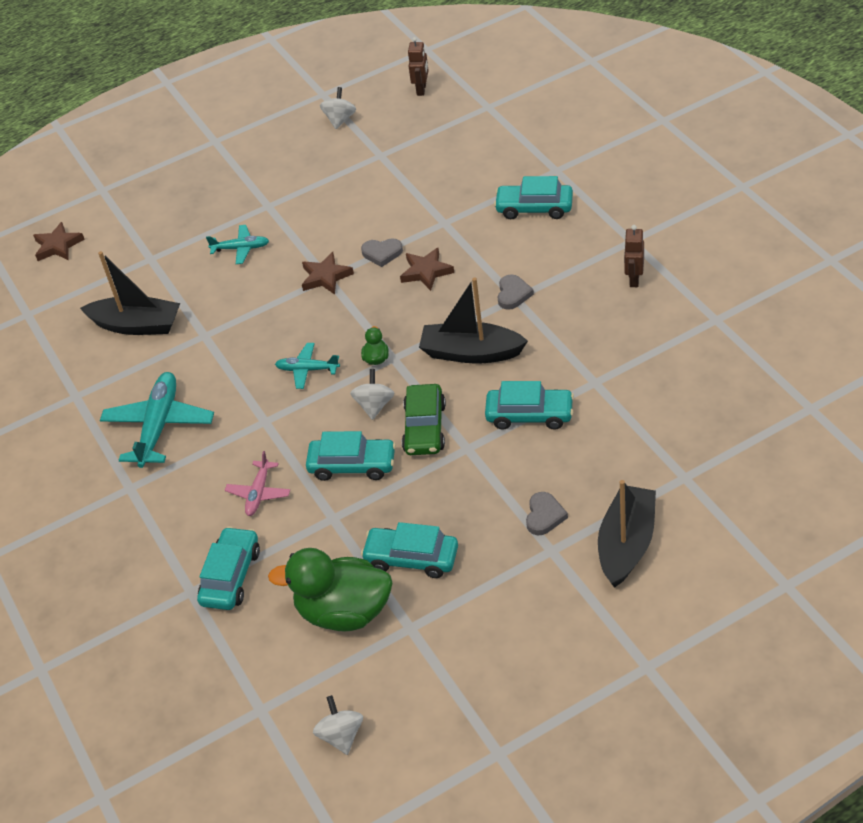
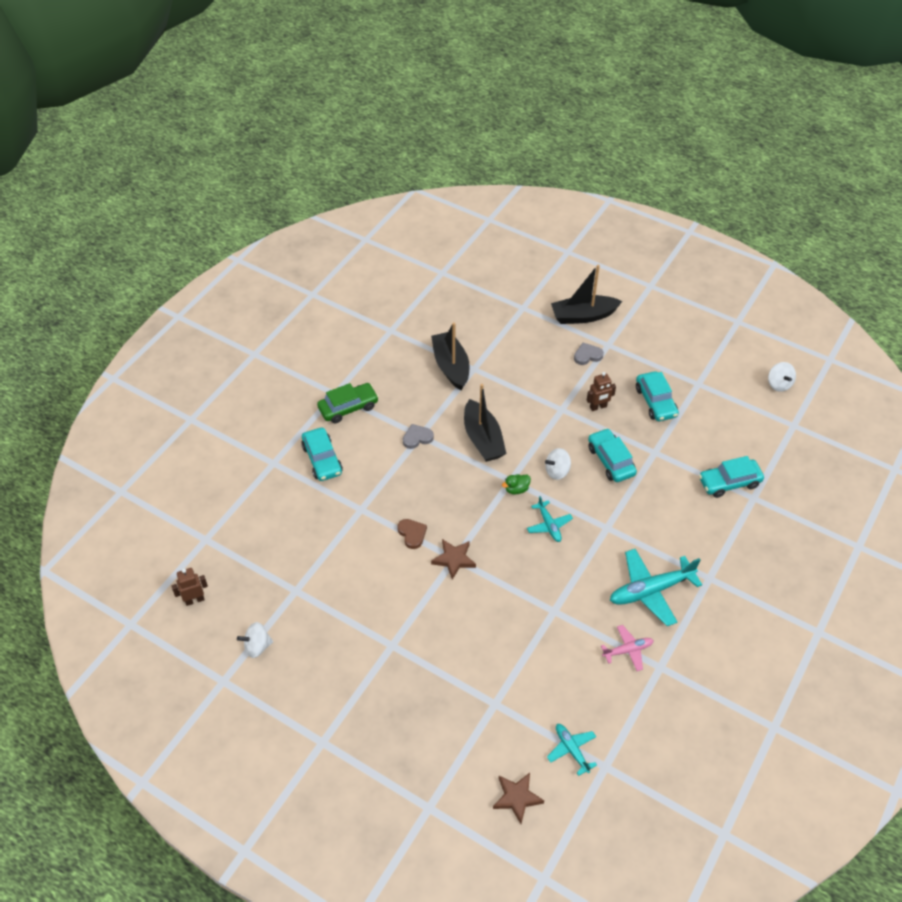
camera: 125 degrees left, 5 degrees up
(137, 325) = (570, 667): black boat -> black boat (451, 366)
(241, 248) = (451, 637): turquoise plane -> turquoise plane (571, 749)
(259, 493) = (664, 500): pink plane -> pink plane (628, 650)
(341, 736) = (779, 384): white spinning top -> white spinning top turned 60 degrees counterclockwise
(344, 612) = (711, 416): green duck -> none
(382, 253) = (412, 534): grey heart -> brown heart
(425, 428) = (559, 436): green car -> green car (348, 407)
(426, 272) = (418, 497): brown star -> none
(529, 415) = (518, 389): turquoise car -> none
(634, 279) = (373, 380): brown robot -> brown robot (598, 407)

